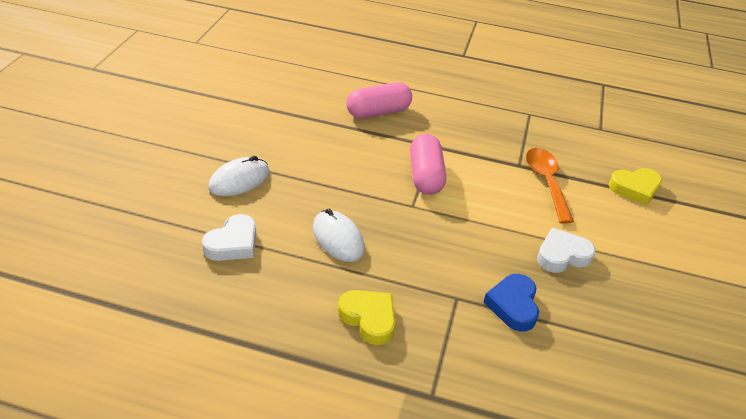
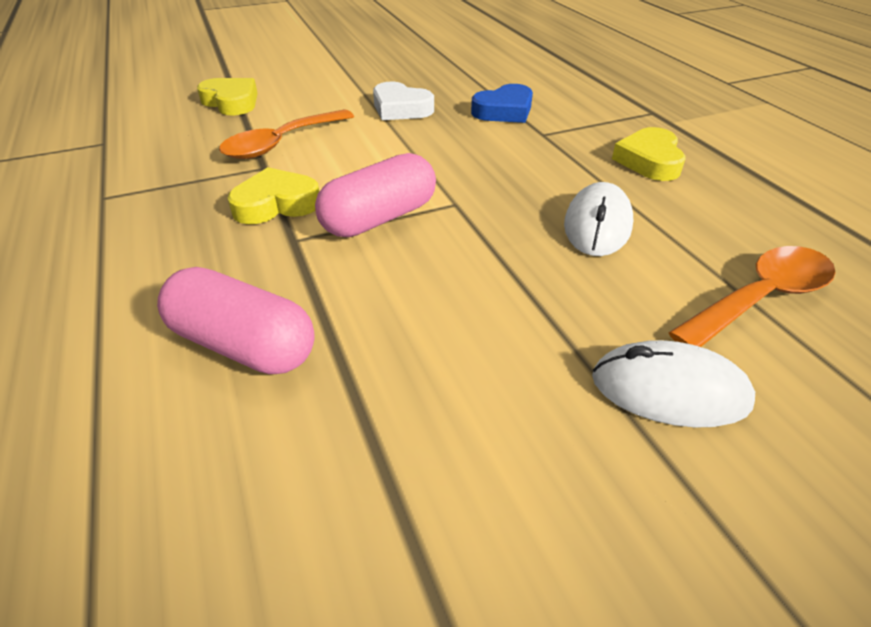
camera: 125 degrees left, 0 degrees up
(233, 243) = (760, 298): white heart -> orange spoon
(472, 154) = (276, 204): none -> yellow heart

